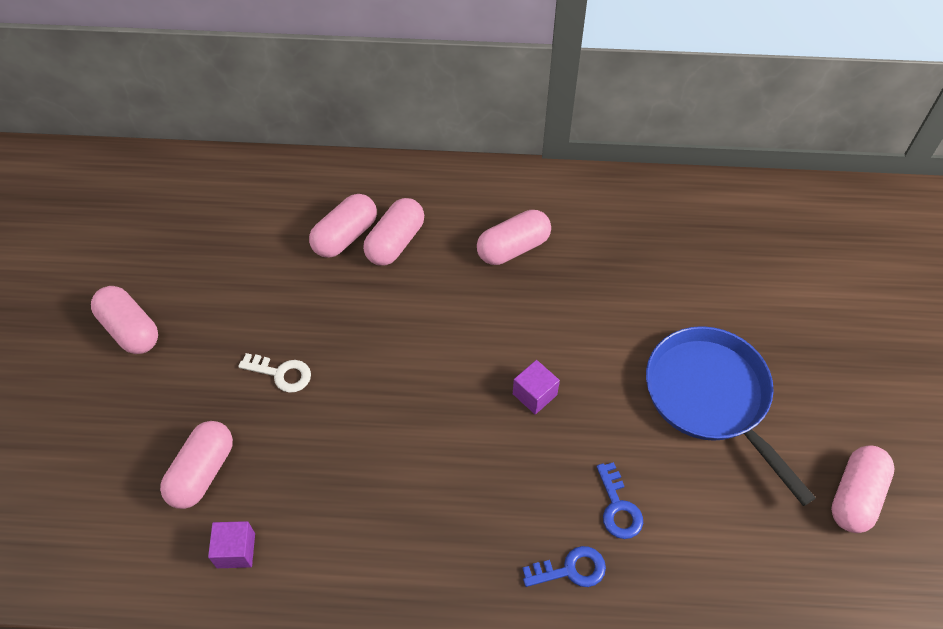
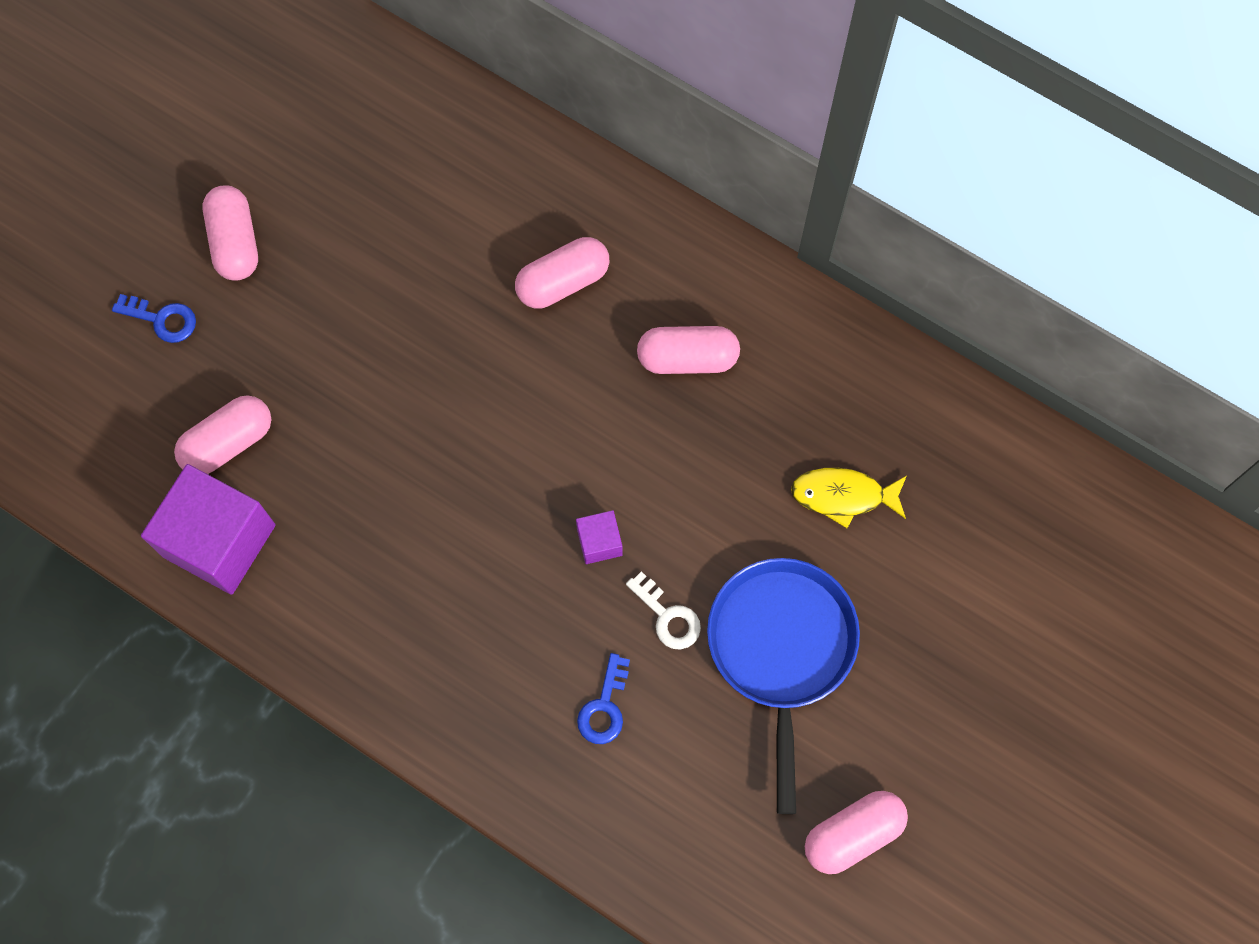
camera: 30 degrees right, 15 degrees up
(236, 550) = (219, 541): purple cube -> purple cube, size x2.17
(281, 373) = (358, 376): white key -> white key (668, 616)
(345, 236) = (513, 245): pink capsule -> none
(571, 569) = (518, 739): blue key -> blue key (162, 319)
(677, 280) = (843, 496): none -> yellow fish

